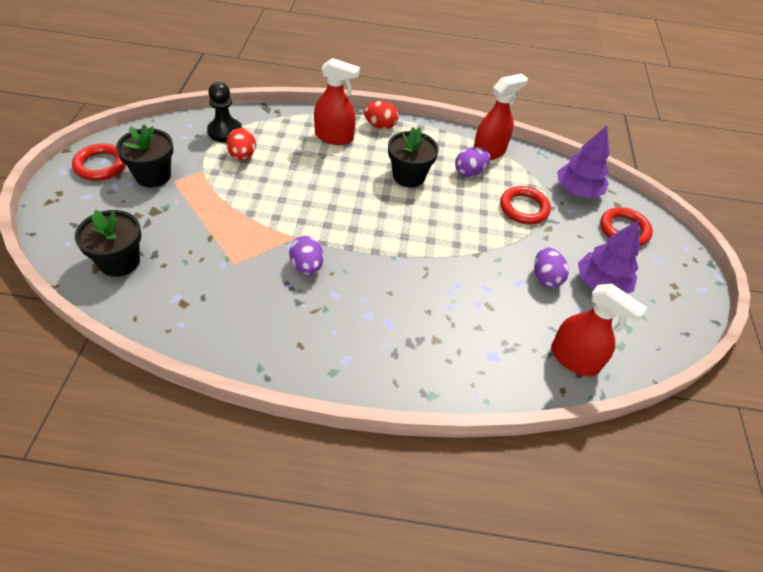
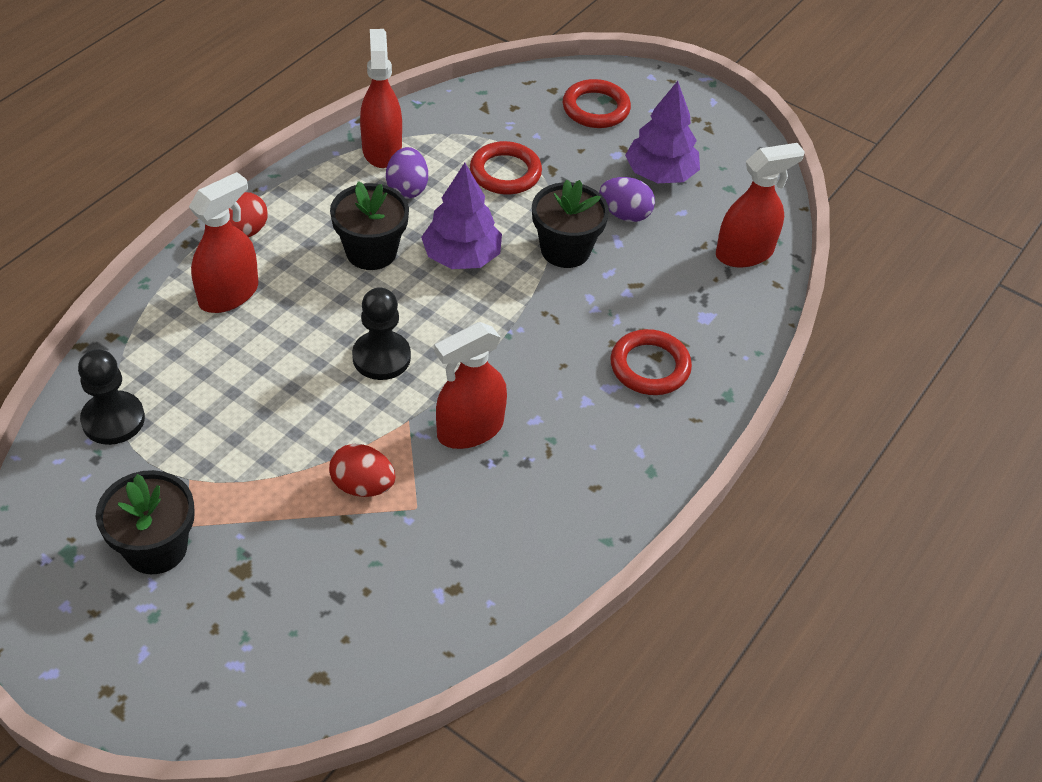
camera: 60 degrees left, 0 degrees up
(101, 165) = (76, 613): red ring -> red ring (650, 366)
(119, 262) = (326, 644): black flower pot -> black flower pot (565, 250)
(242, 156) = (191, 419): red egg -> red egg (362, 486)
(307, 266) = (470, 429): purple egg -> red spray bottle
(334, 209) = (381, 357): none -> black pawn
(577, 191) = (508, 109): purple tree -> purple tree (461, 256)

